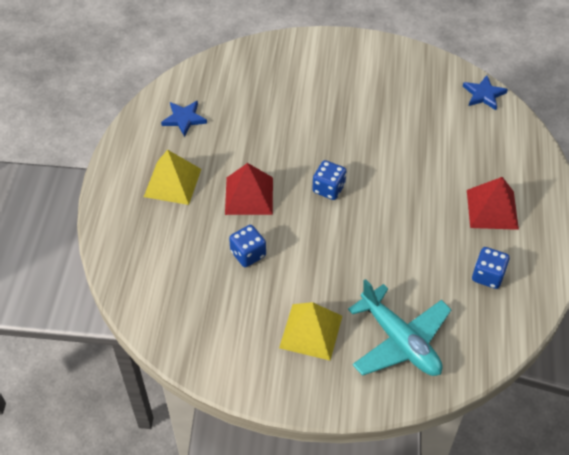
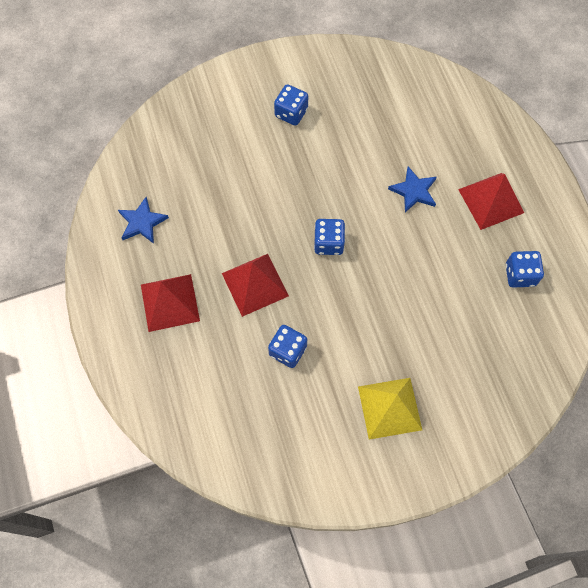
camera: 25 degrees left, 15 degrees up
(172, 182) = (170, 302): yellow pyramid -> red pyramid
(351, 84) = (291, 113): none -> blue dice
(400, 341) = (475, 380): turquoise plane -> none
(483, 94) = (424, 74): blue star -> blue star (414, 191)

